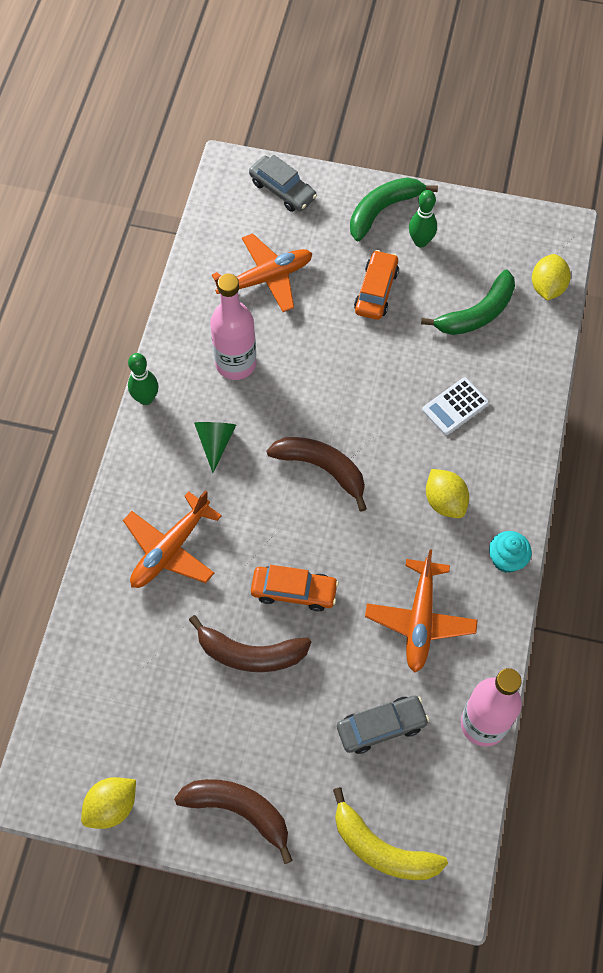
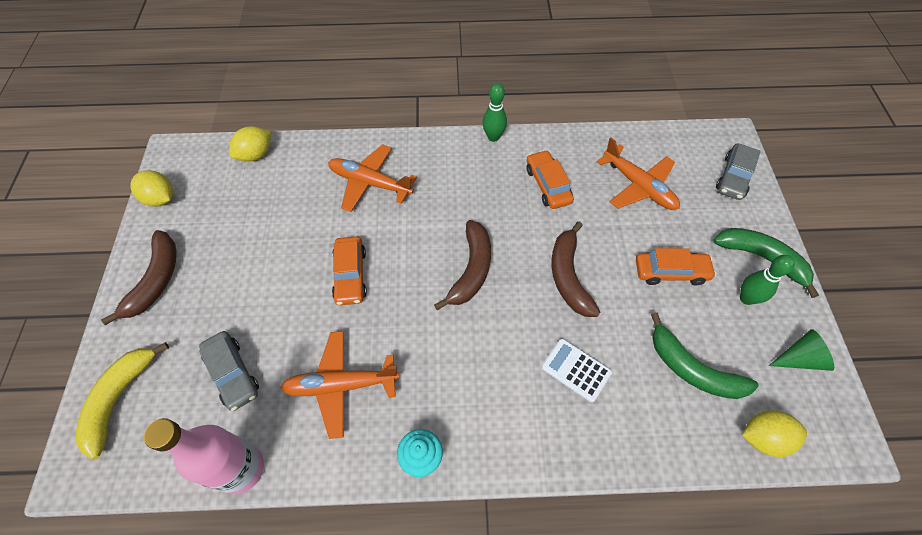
camera: 75 degrees right, 5 degrees down
(215, 442) = (470, 189): green cone -> green cone (799, 358)
(236, 363) = (548, 185): pink bottle -> orange car
(250, 654) = (289, 256): brown banana -> brown banana (568, 276)
(445, 501) = (469, 382): yellow lemon -> yellow lemon (255, 155)

